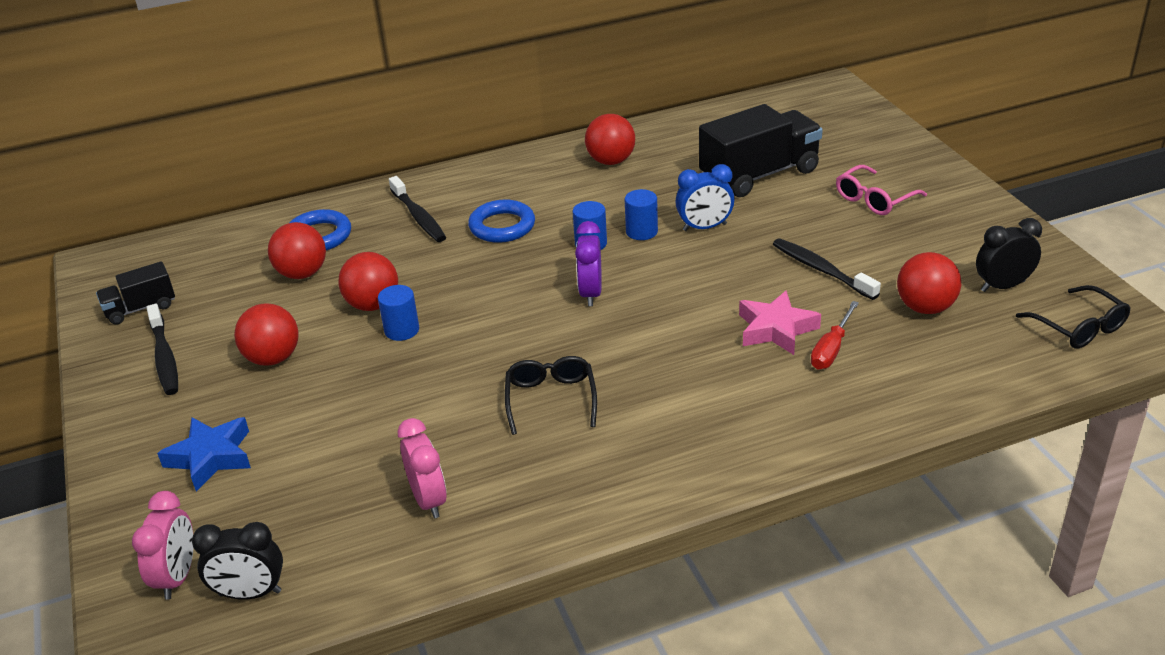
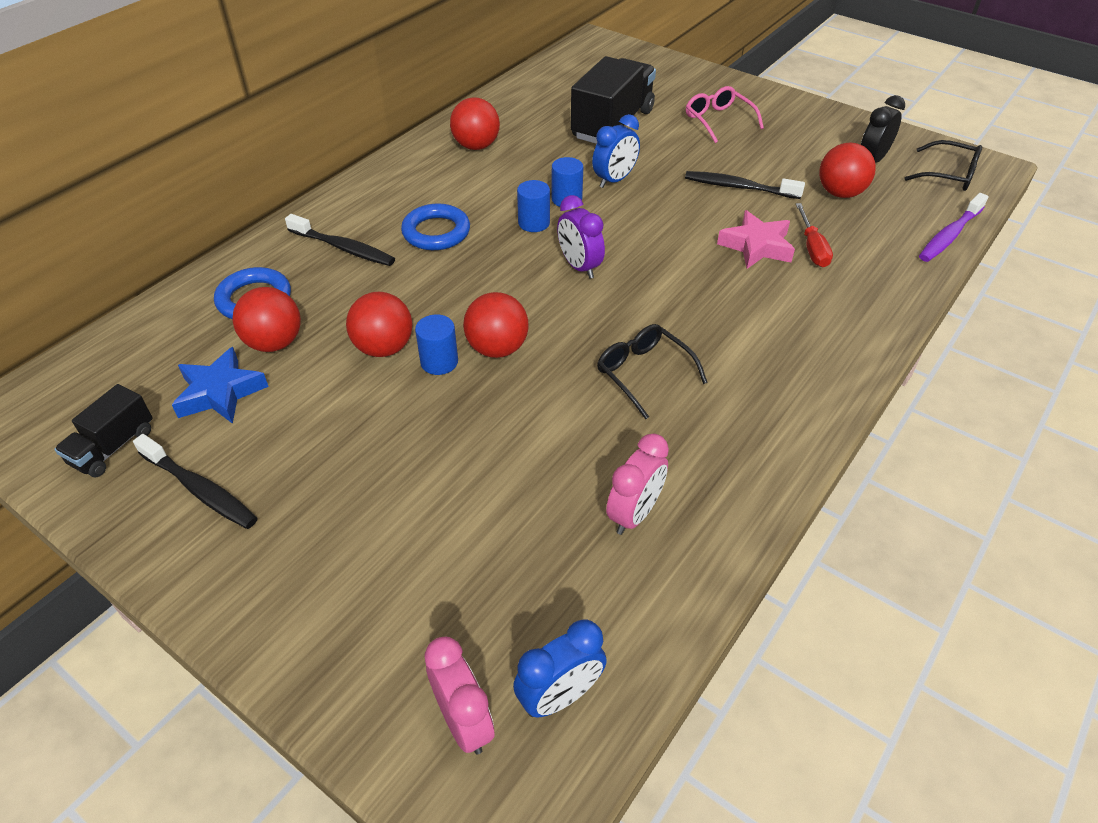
camera: 35 degrees left, 10 degrees up
(211, 457) = (367, 574): blue star -> blue star (220, 392)
(250, 593) = (560, 696): black clock -> blue clock
(273, 358) = (331, 441): red ball -> red ball (497, 348)
(428, 500) = (634, 514): pink clock -> pink clock turned 90 degrees clockwise
(874, 199) = (718, 120): pink glasses -> pink glasses turned 135 degrees clockwise
(1001, 386) = (949, 235): none -> purple toothbrush

